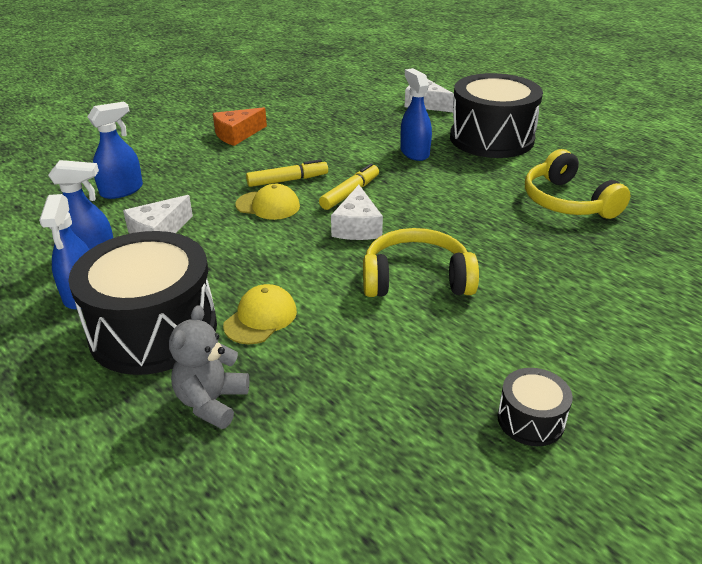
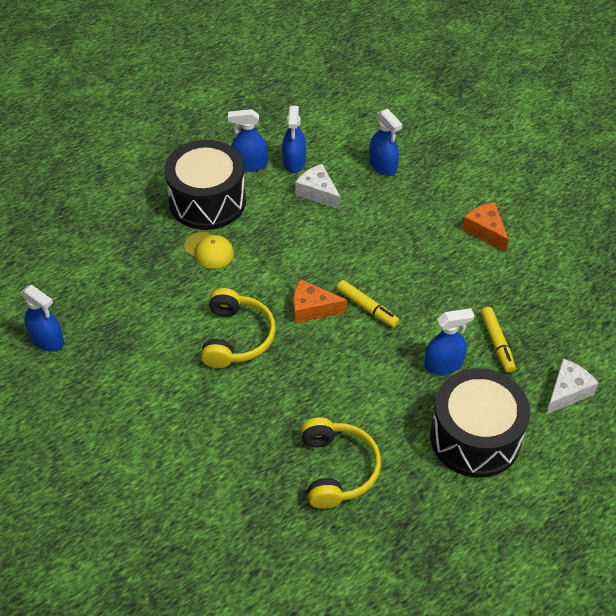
camera: 95 degrees right, 15 degrees up
(211, 402) = (140, 230): grey teddy bear -> none
(268, 205) = (351, 253): yellow cap -> none
(288, 180) = (392, 266): yellow marker -> yellow marker (496, 343)
(357, 227) = (312, 308): white cheese -> orange cheese
(482, 494) = (47, 340): none -> blue spray bottle
(530, 420) = (90, 373): black drum -> none
(567, 202) = (337, 469): yellow headphones -> yellow headphones turned 105 degrees clockwise

